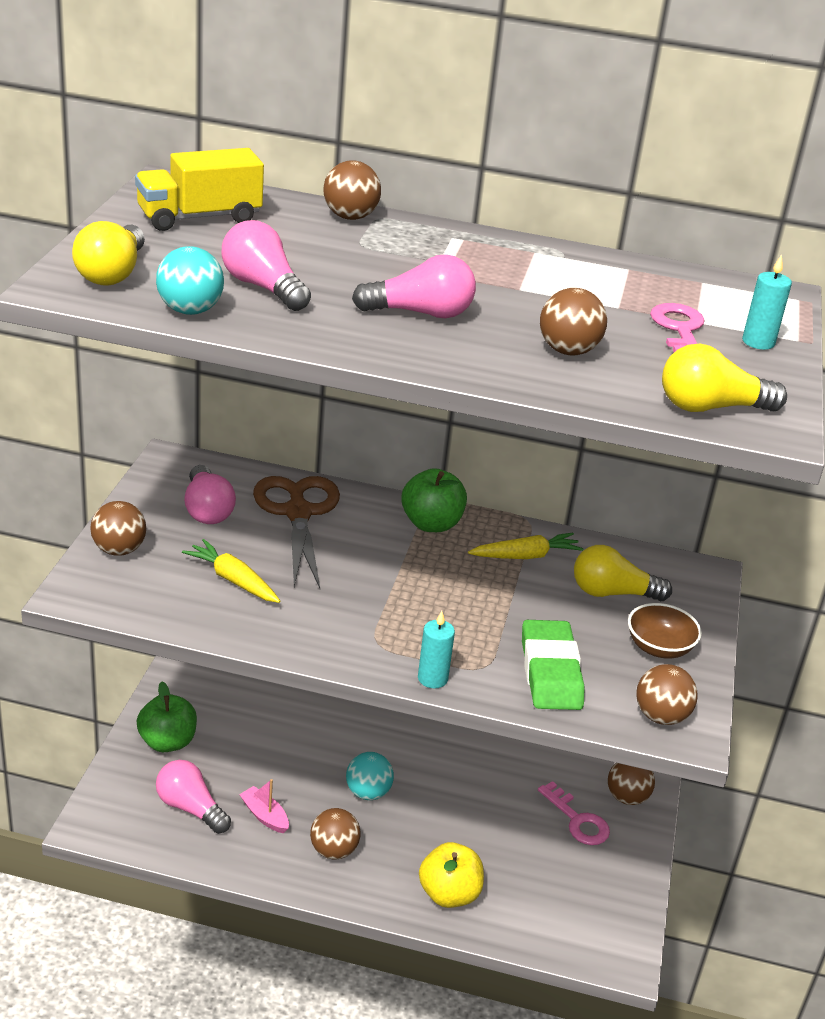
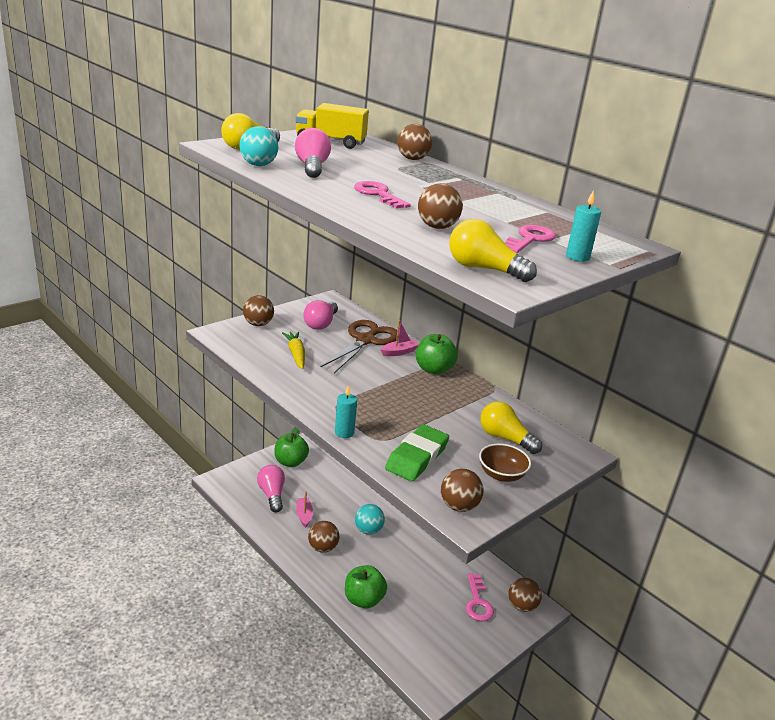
camera: 35 degrees right, 5 degrees down
(361, 514) = (399, 352): none -> pink boat
(420, 313) = (378, 194): pink light bulb -> pink key
(449, 894) = (363, 600): yellow apple -> green apple
(526, 556) = (472, 402): yellow carrot -> none

